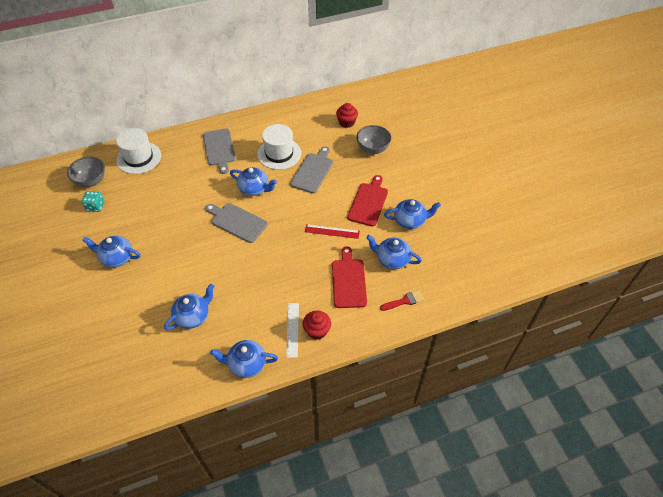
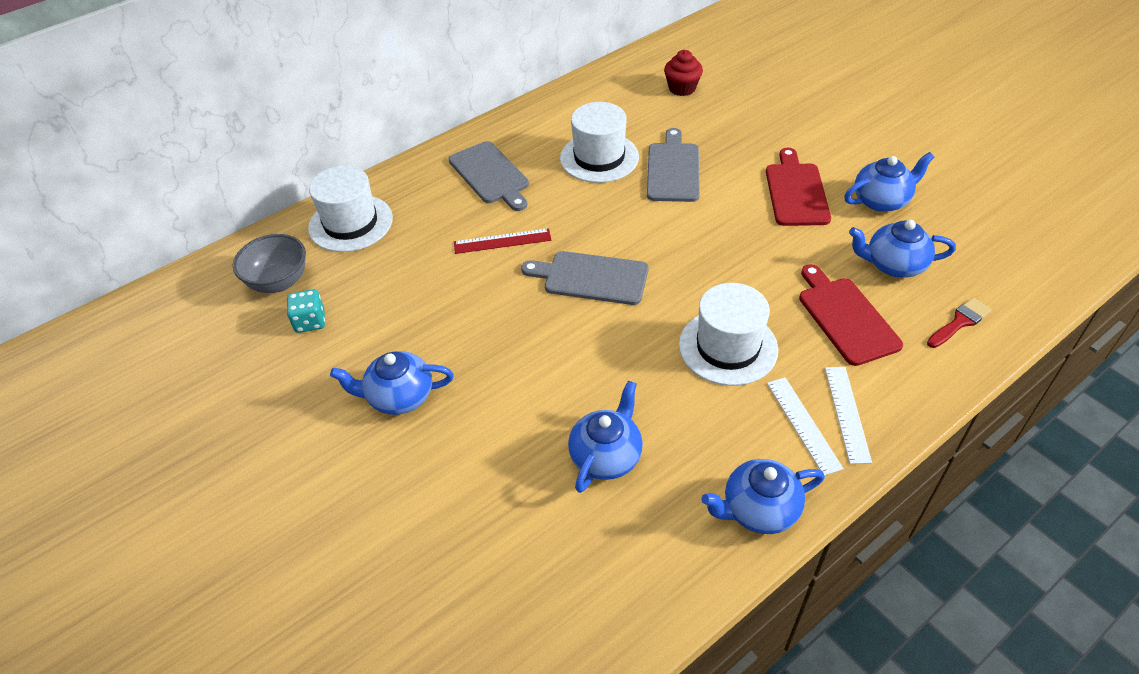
camera: 15 degrees left, 5 degrees down
(254, 189) = (590, 219): blue teapot -> none
(281, 279) = (728, 347): none -> white hat
(317, 331) = (847, 413): red cupcake -> white ruler
(332, 231) = (765, 249): red ruler -> red ruler (502, 241)
(372, 149) = (749, 115): grey bowl -> none

